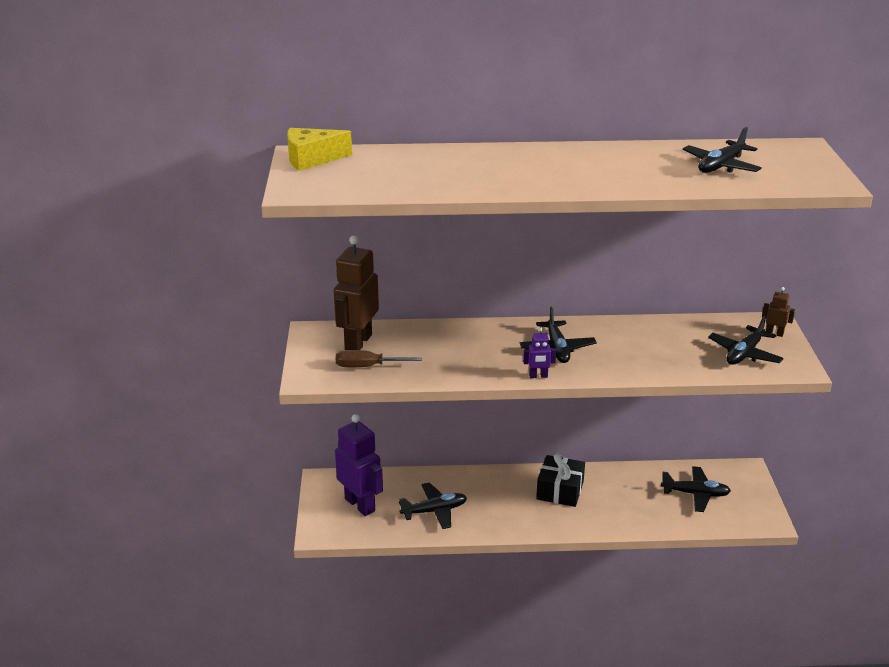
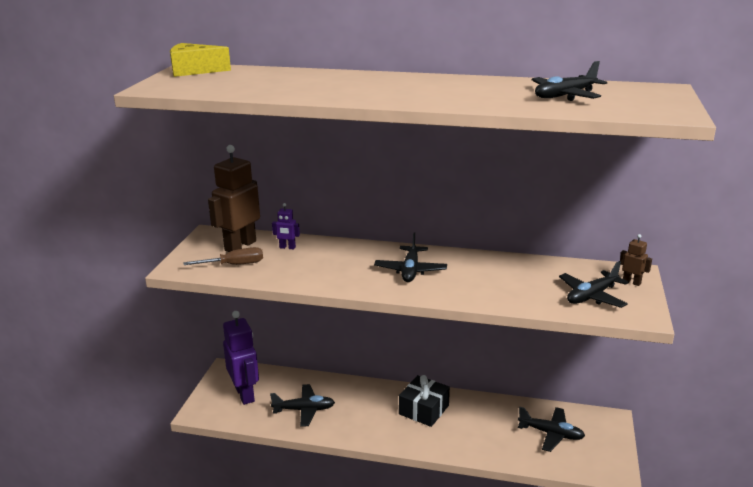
camera: 15 degrees right, 5 degrees down
(368, 366) = (234, 265): brown screwdriver -> brown screwdriver turned 150 degrees clockwise
(538, 376) = (378, 291): purple robot -> purple robot (287, 247)

